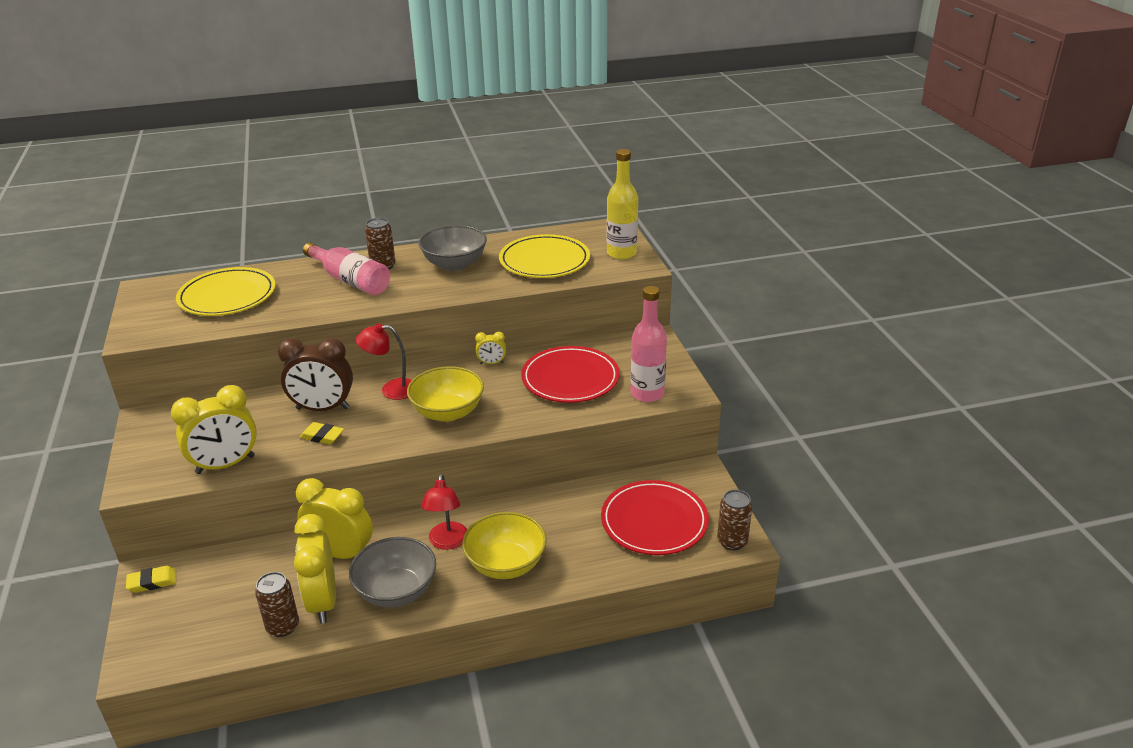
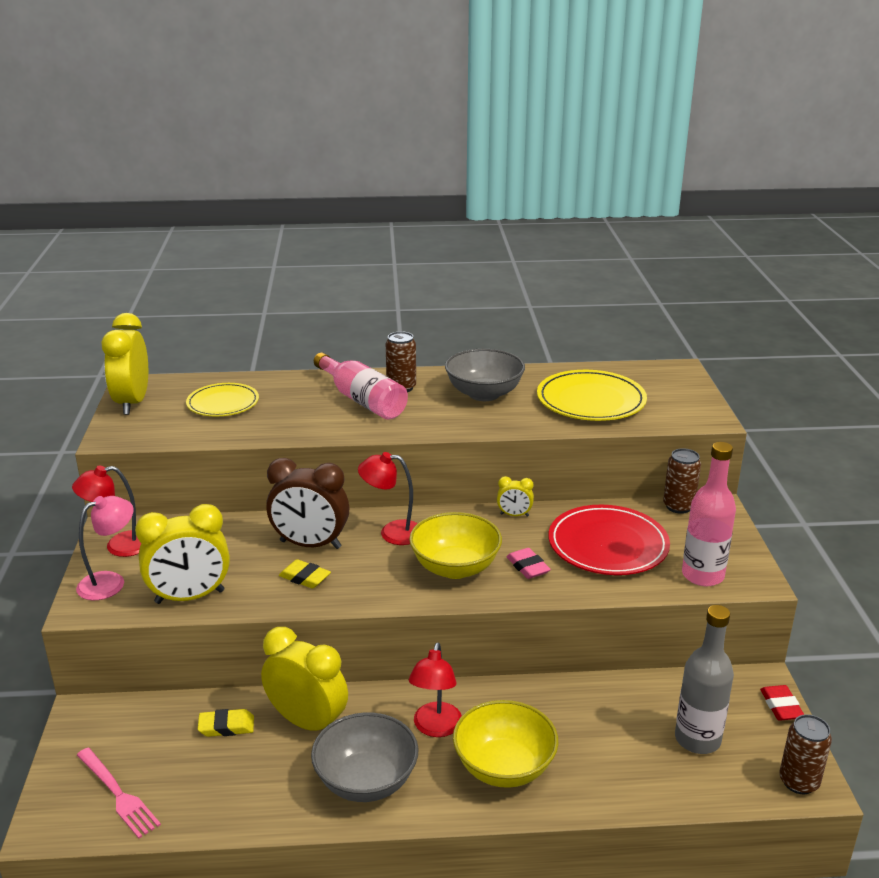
camera: 10 degrees right, 5 degrees down
(152, 461) = (110, 582): none -> pink lamp
(152, 582) = (88, 725): yellow eraser -> yellow eraser (226, 726)
(154, 430) = (119, 546): none -> red lamp
(191, 633) = (119, 795): none -> pink fork
(227, 296) = (223, 403): yellow plate -> yellow plate, size x0.66
(283, 626) = (225, 804): brown can -> brown can (678, 506)
(323, 601) = (277, 780): yellow clock -> yellow clock (132, 403)
(507, 404) = (528, 567): none -> pink eraser
(621, 253) = (685, 401): yellow bottle -> none
(654, 521) = (697, 739): red plate -> grey bottle
(716, 487) = (781, 706): none -> red eraser

